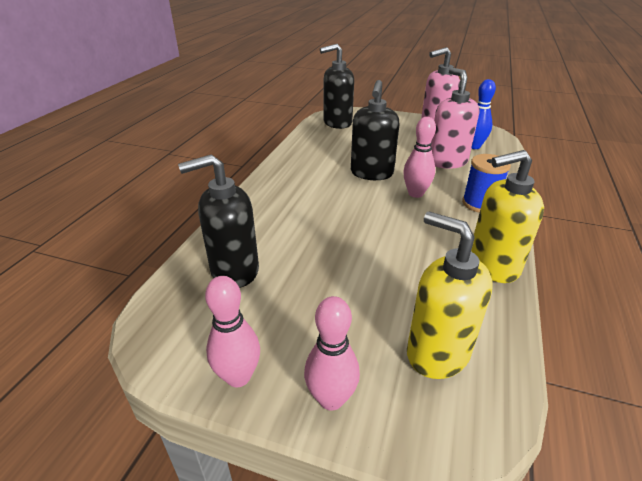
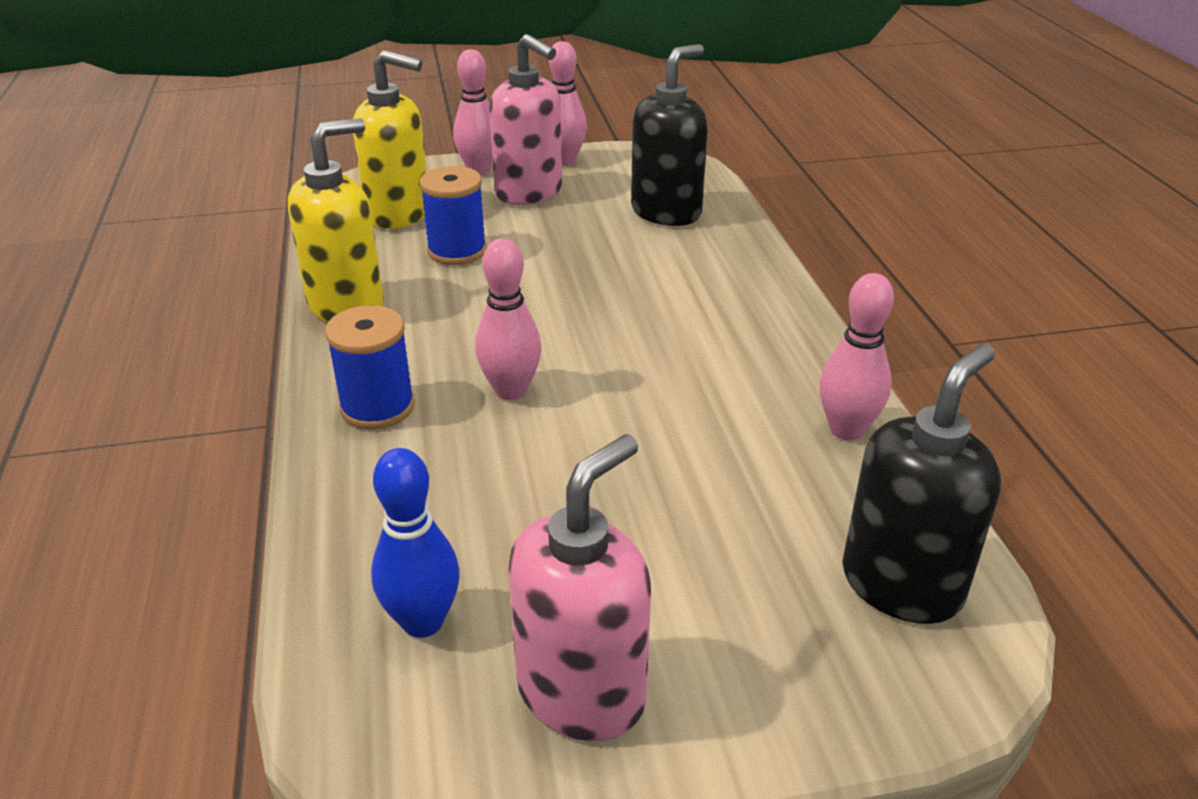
camera: 150 degrees right, 0 degrees up
(302, 149) = (846, 430): none -> pink bowling pin
(371, 173) = (631, 412): black soap dispenser -> none
(404, 287) = (457, 251): none -> blue spool
(447, 161) = (480, 515): pink soap dispenser -> pink soap dispenser (529, 193)

